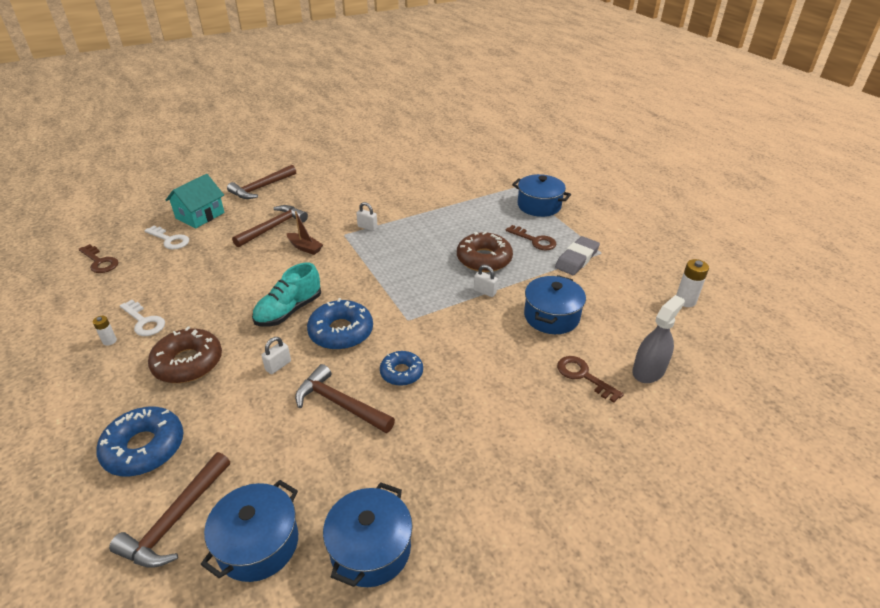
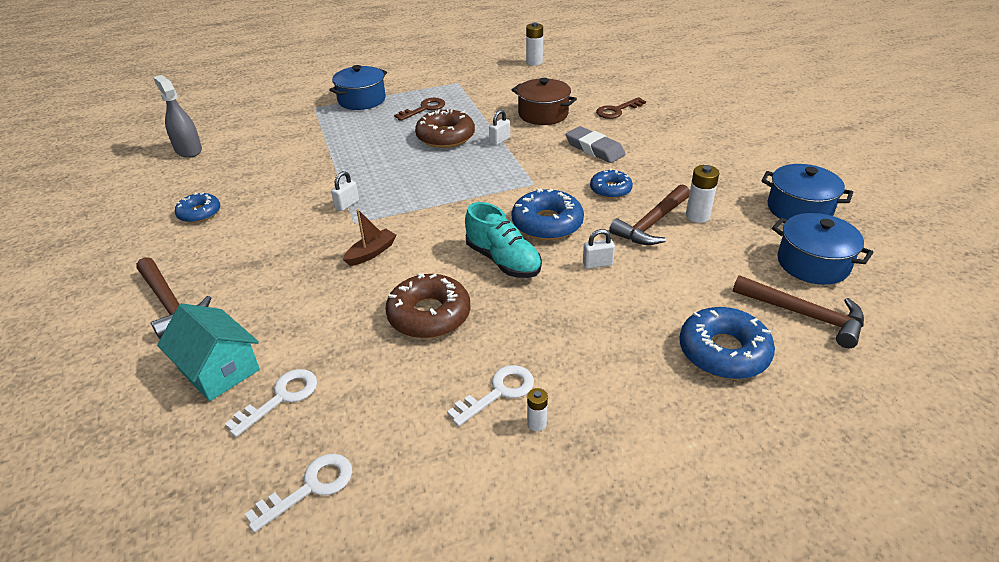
camera: 80 degrees left, 0 degrees up
(100, 262) = (310, 487): brown key -> white key
(188, 363) = (588, 335): brown donut -> brown donut (429, 315)
(273, 227) = (304, 283): brown hammer -> none
(278, 366) = (597, 264): white padlock -> white padlock turned 60 degrees counterclockwise
(353, 442) = (697, 216): none -> white battery
(355, 175) = (199, 213): none -> blue donut
(551, 316) = (543, 114): blue pot -> brown pot
(577, 259) = (463, 94): grey eraser -> grey eraser (594, 149)
(648, 370) = (612, 87): grey spray bottle -> grey spray bottle (188, 150)

